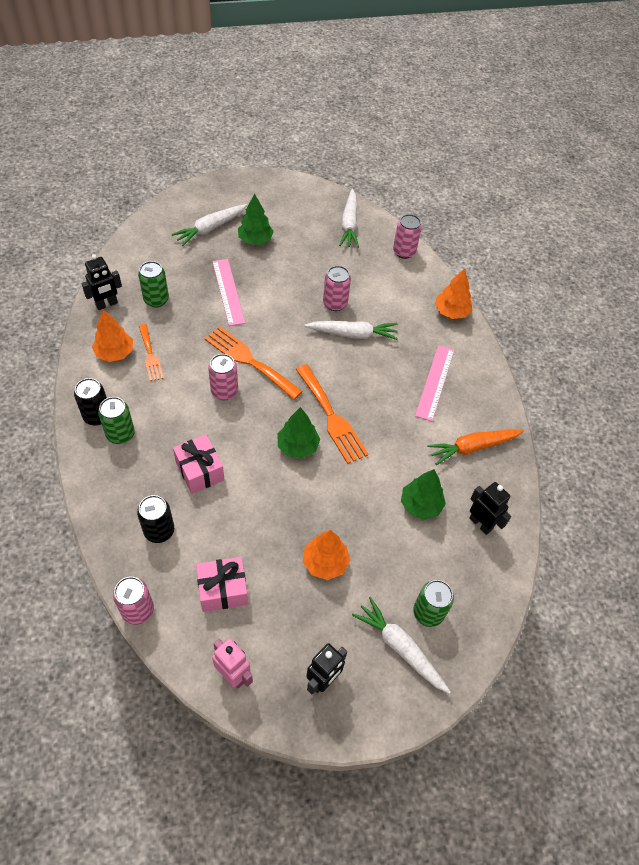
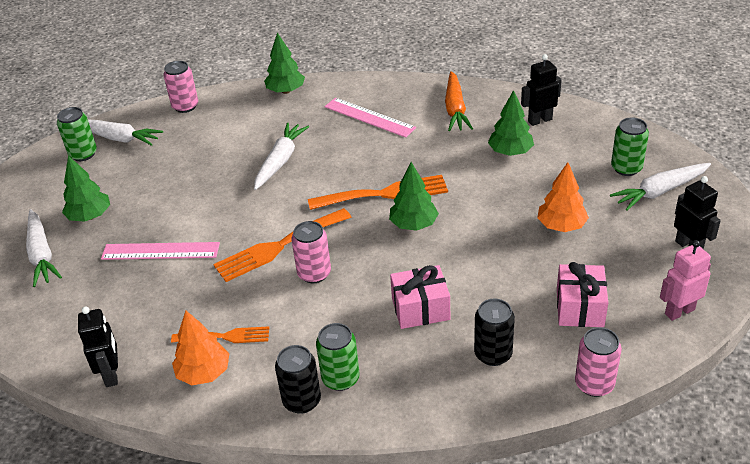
camera: 65 degrees left, 15 degrees down
(156, 299) = (134, 321): green can -> green can (83, 154)
(335, 303) = (229, 167): pink can -> none
(451, 312) = (286, 91): orange tree -> green tree

